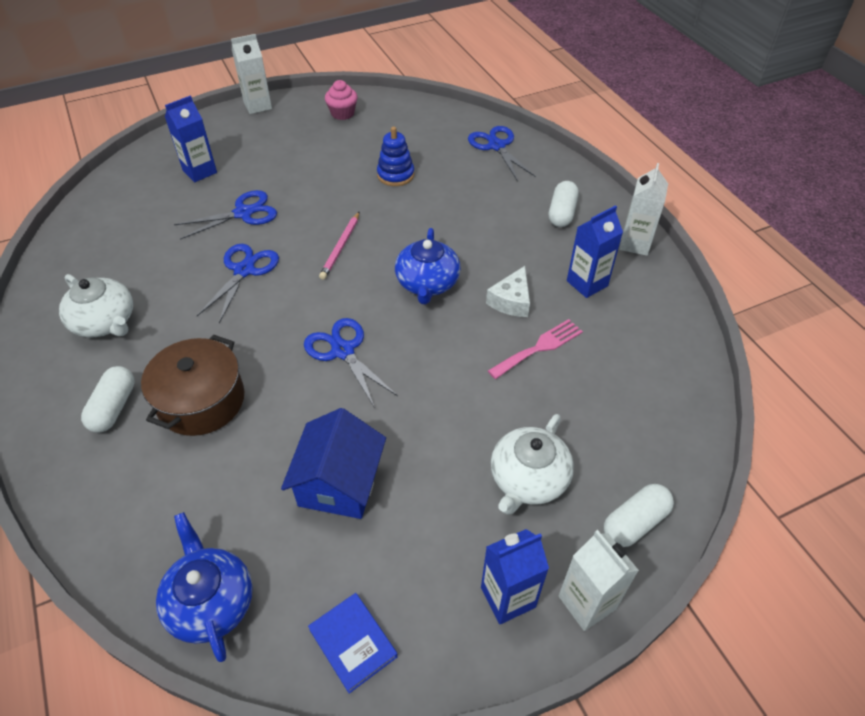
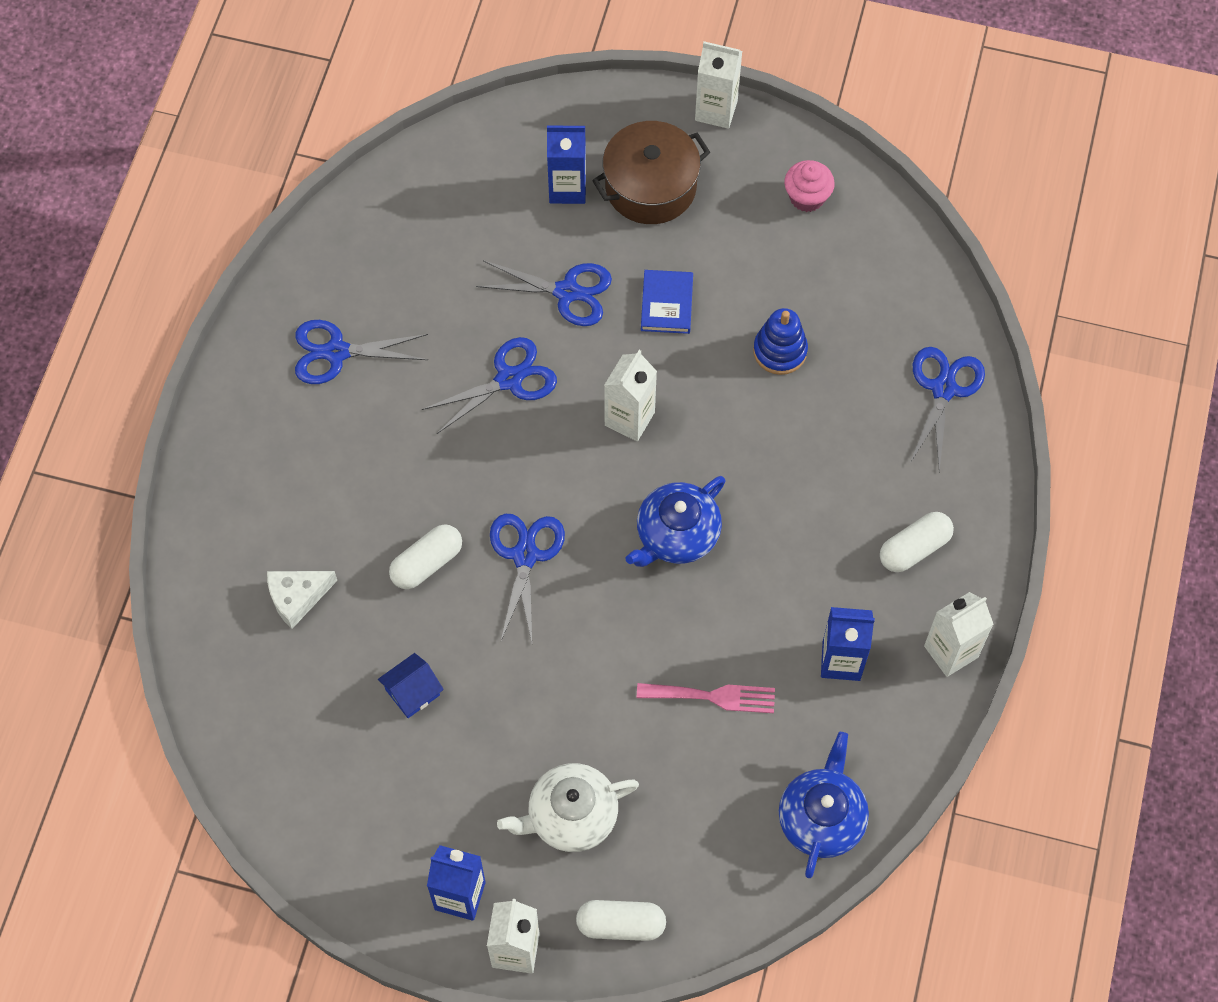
camera: 40 degrees right, 15 degrees up
(105, 322) = (336, 352): white teapot -> blue scissors
(114, 407) = (284, 466): white capsule -> white capsule (427, 563)
(201, 401) = (360, 515): brown pot -> brown pot (650, 187)
(211, 601) = (242, 716): blue teapot -> blue teapot (821, 818)
(339, 483) = (412, 692): blue house -> blue house, size x0.56
(341, 247) = (629, 419): pink pencil -> white carton
(353, 643) = (318, 833): blue book -> blue book (667, 304)
(511, 301) = (740, 621): white cheese -> white cheese (297, 597)

